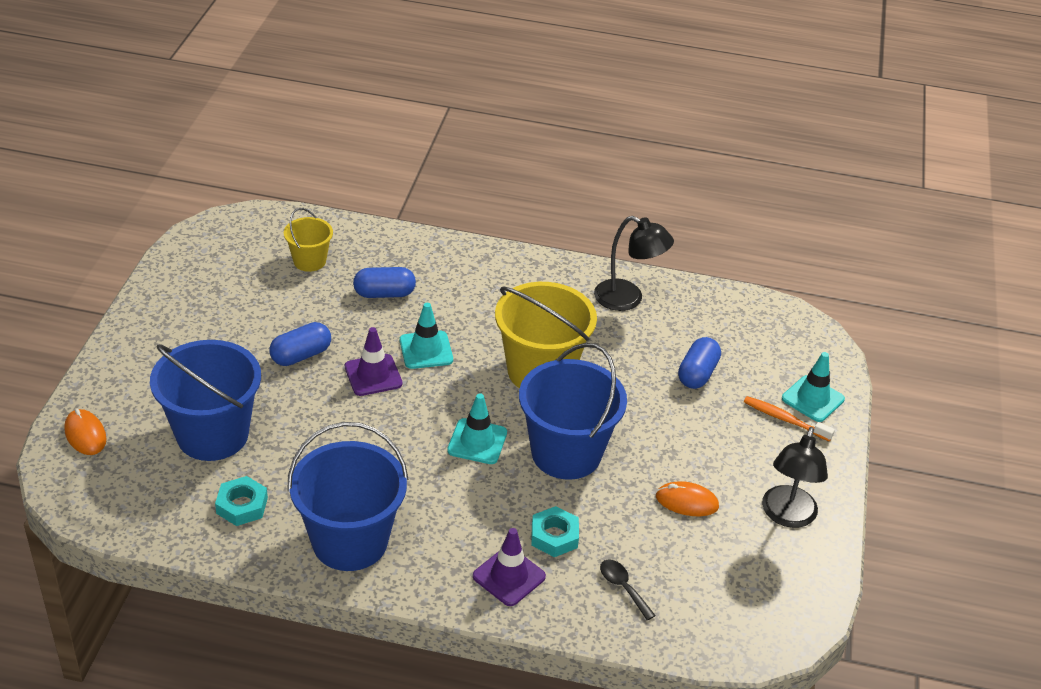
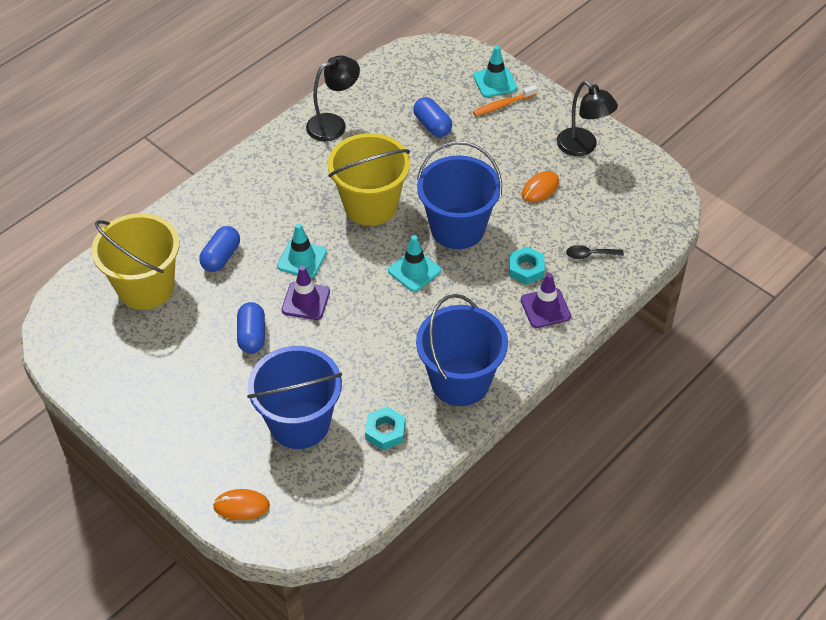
camera: 55 degrees left, 10 degrees up
(309, 261) = (146, 287): yellow bucket -> yellow bucket, size x1.91

